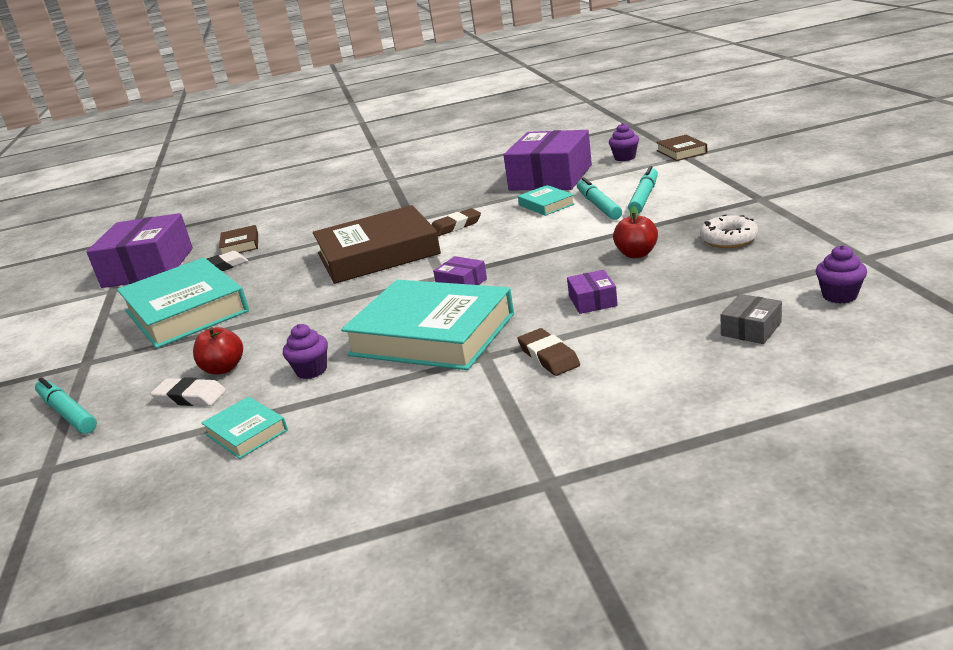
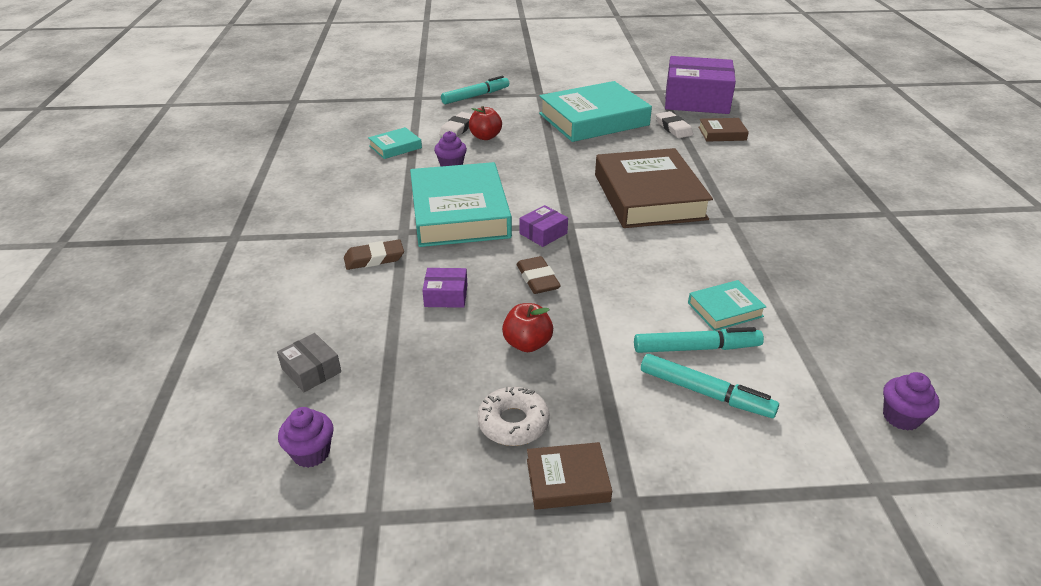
camera: 95 degrees right, 10 degrees up
(432, 334) = (459, 213): turquoise book -> turquoise book turned 45 degrees counterclockwise
(455, 226) = (693, 242): brown eraser -> brown eraser (537, 279)
(550, 177) = (833, 329): purple box -> none
(681, 152) = (910, 490): brown book -> brown book (567, 480)

